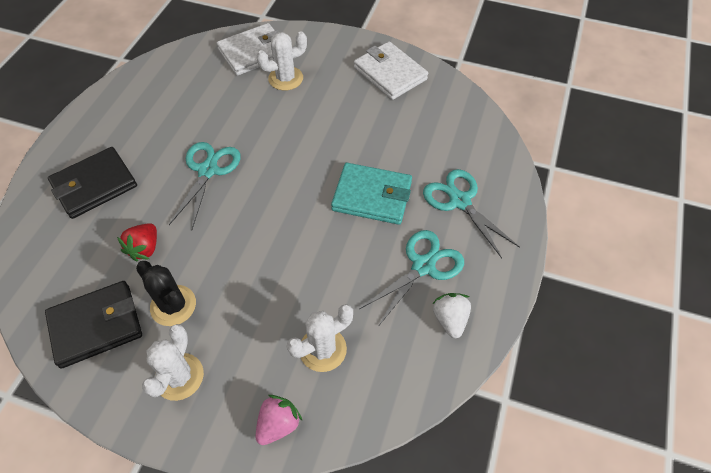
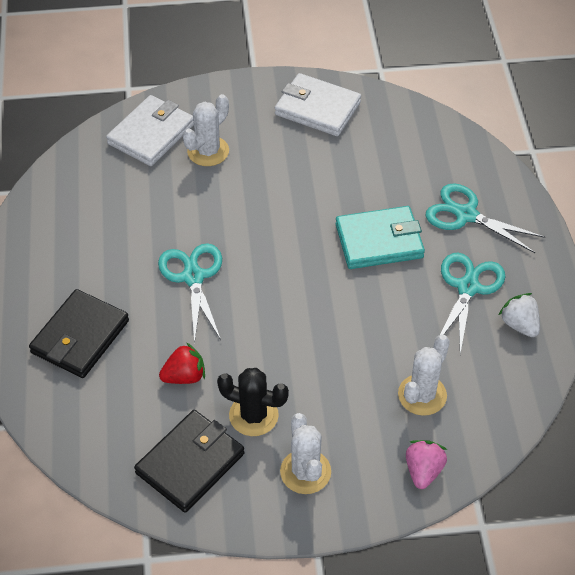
camera: 25 degrees left, 5 degrees down
(145, 248) = (184, 376): red strawberry -> red strawberry turned 105 degrees counterclockwise

